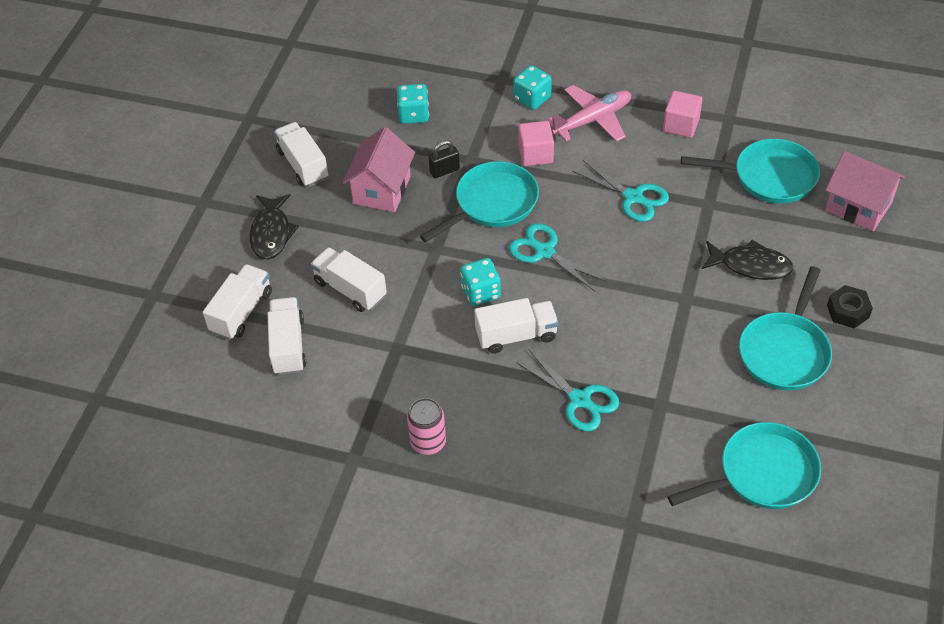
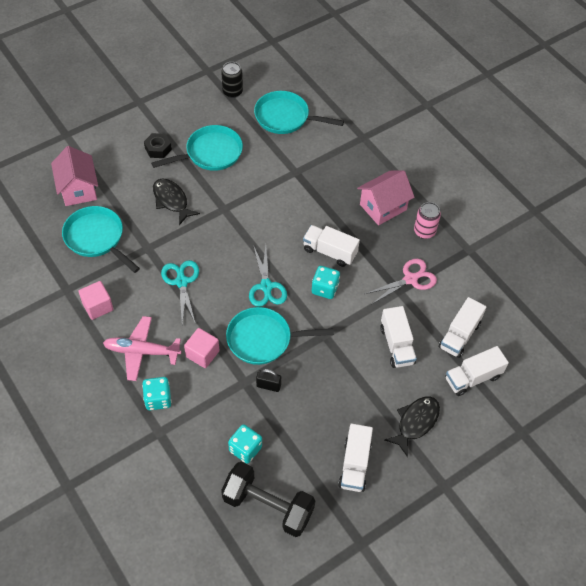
camera: 145 degrees left, 5 degrees up
(353, 92) = (268, 506): none -> black dumbbell
(382, 190) = (320, 402): pink house -> pink house (383, 207)
(395, 370) = (410, 279): none -> pink scissors
(579, 400) = (331, 200): turquoise scissors -> none
(872, 459) = (232, 92): none -> black can

